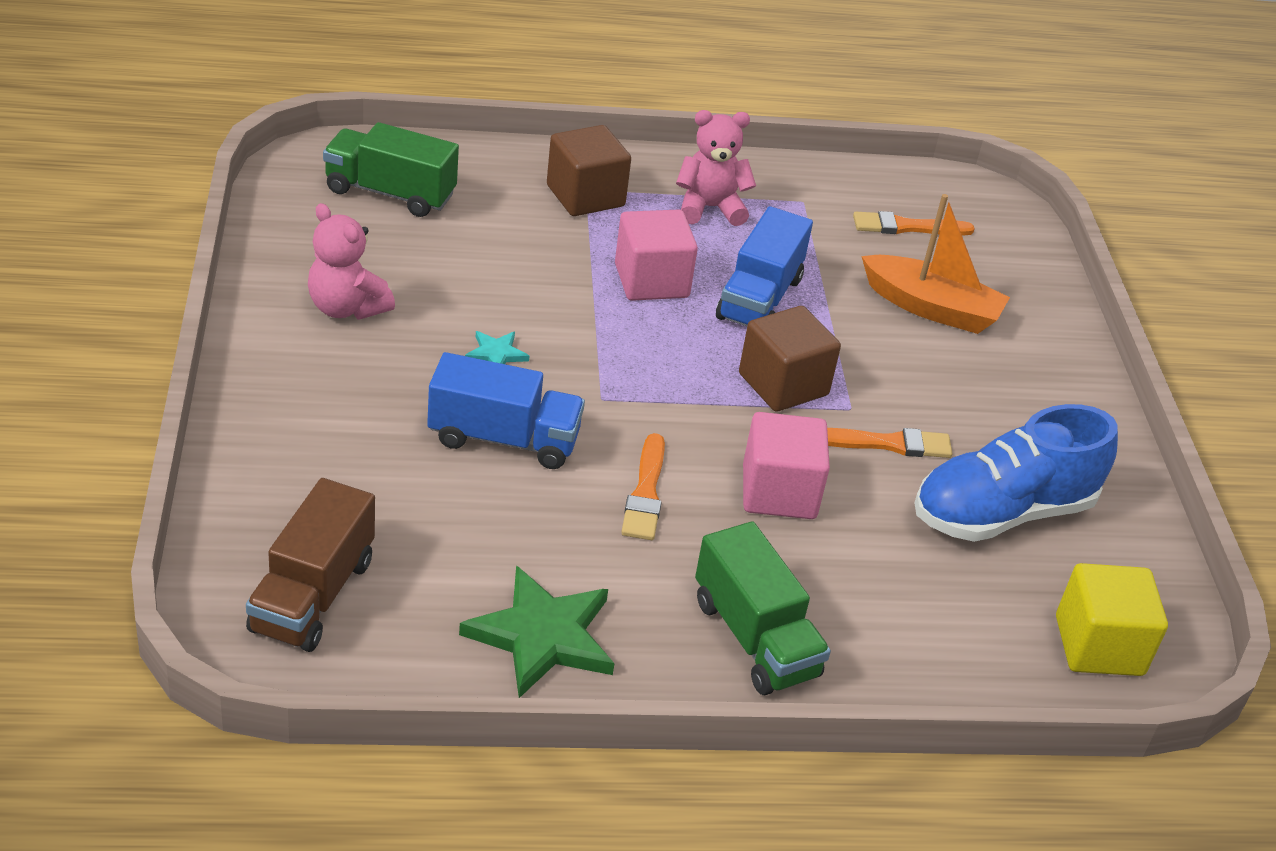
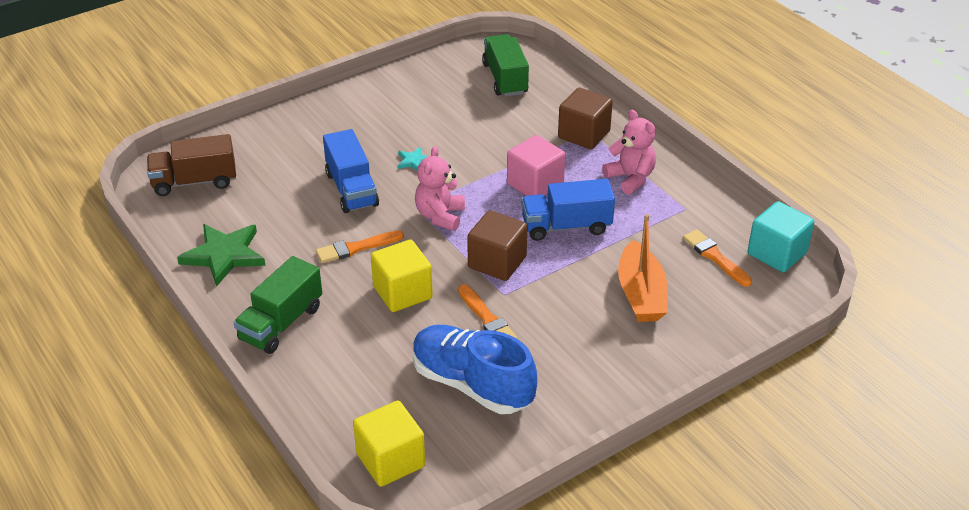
camera: 65 degrees right, 0 degrees up
(346, 308) = (399, 106): pink teddy bear -> pink teddy bear (440, 216)
(779, 492) = (402, 292): pink cube -> yellow cube
(933, 187) = (777, 253): none -> turquoise cube

